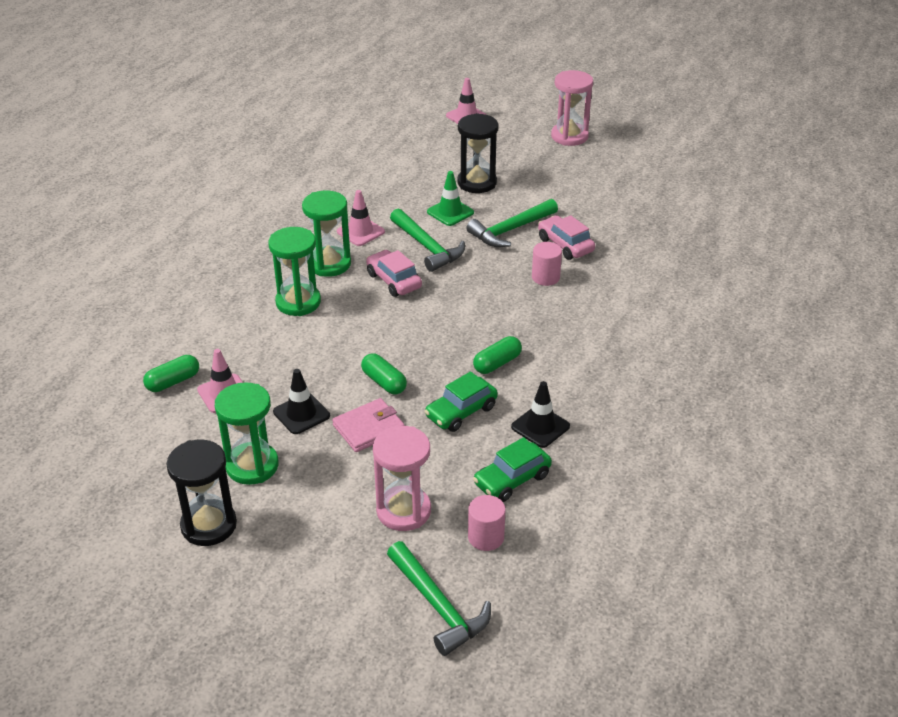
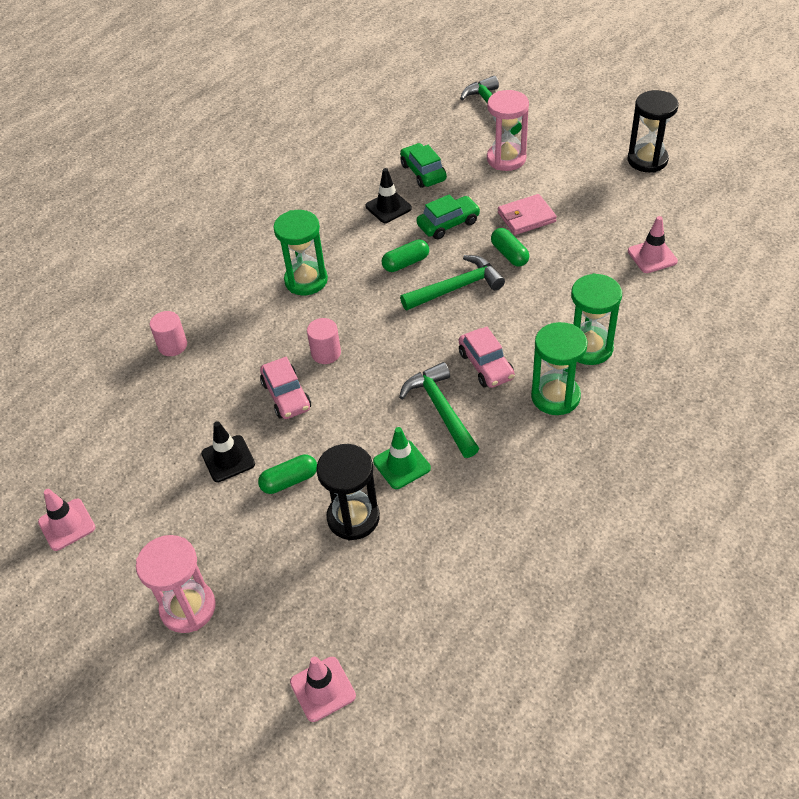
camera: 165 degrees left, 10 degrees up
(173, 382) = (701, 271): green capsule -> green capsule (289, 481)
(252, 466) = (620, 196): green hourglass -> green hourglass (306, 280)
(301, 414) = (582, 233): black traffic cone -> black traffic cone (228, 459)
(360, 232) = (516, 443): pink traffic cone -> pink traffic cone (67, 525)
(486, 537) = (452, 140): pink cylinder -> pink cylinder (172, 345)
(510, 230) = (339, 425): green hammer -> green hammer (456, 287)
(512, 480) = (423, 172): green car -> green car turned 90 degrees counterclockwise

